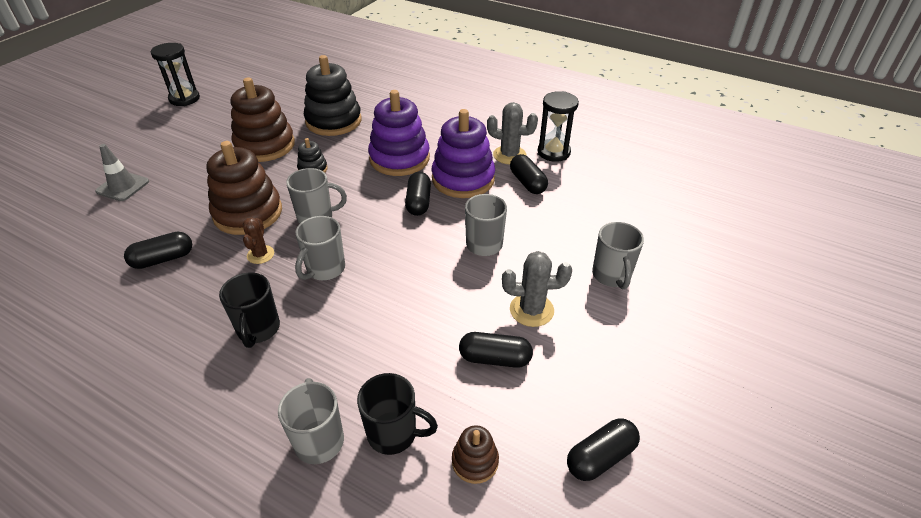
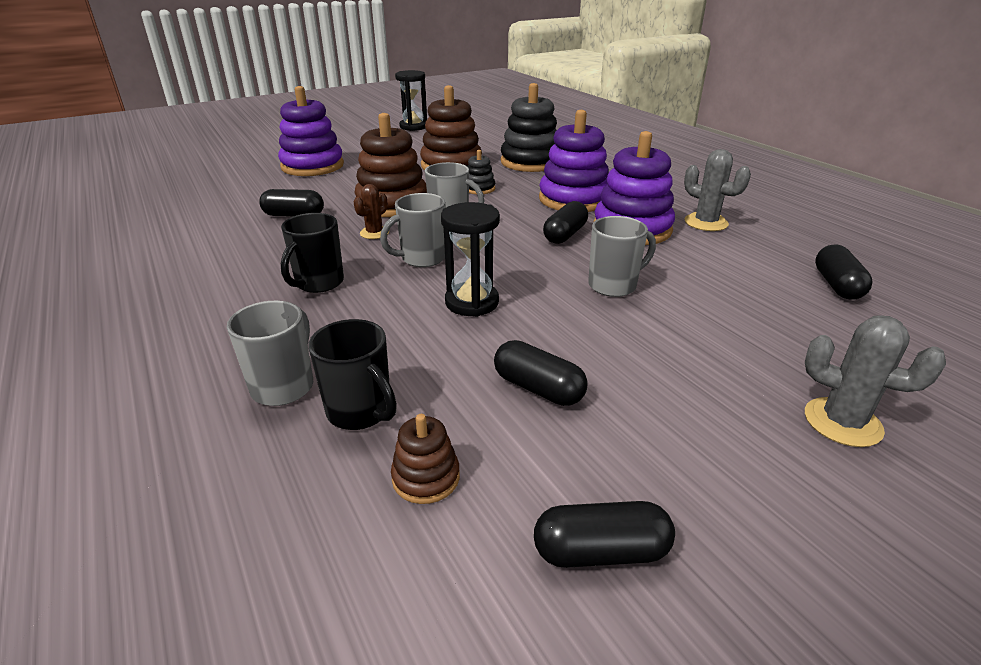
camera: 30 degrees right, 10 degrees down
(123, 186) = (312, 166): grey traffic cone -> purple stacking toy
(527, 183) = (711, 249): black capsule -> black capsule (837, 285)
(531, 310) = (624, 360): grey cactus -> grey cactus (842, 422)
(553, 152) = (767, 232): black hourglass -> black hourglass (472, 302)
(611, 276) = (768, 362): grey mug -> none

